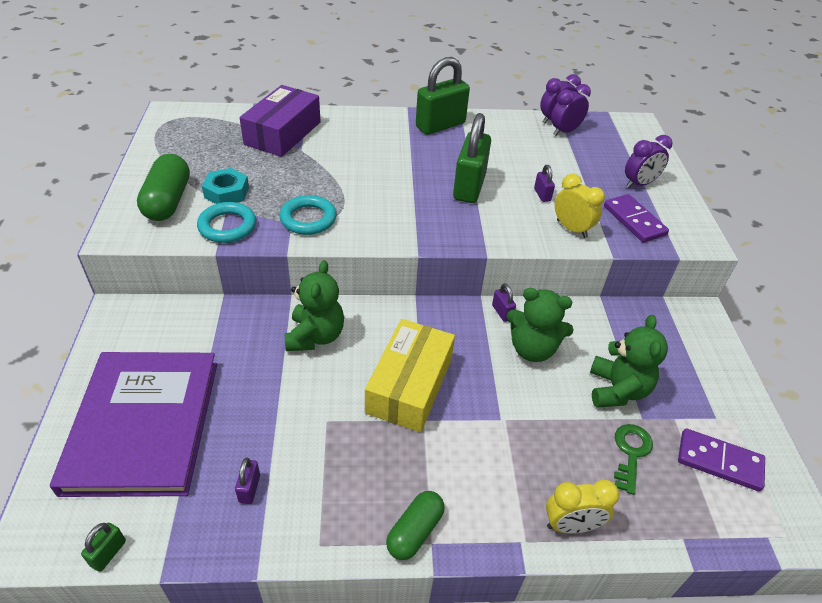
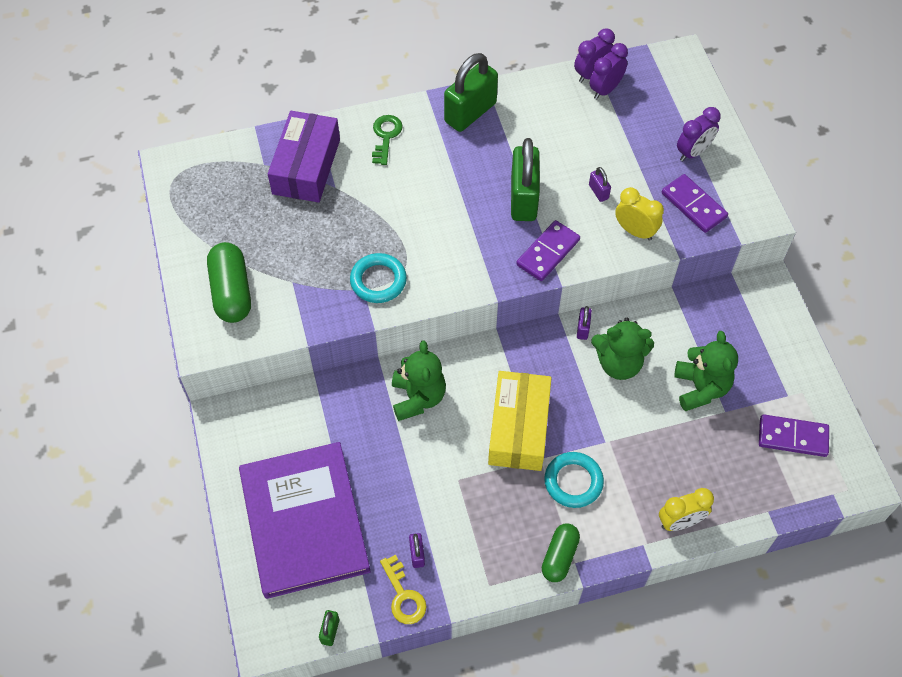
camera: 10 degrees left, 15 degrees up
(213, 532) = (403, 596): none -> yellow key
(227, 192) = (284, 266): turquoise nut -> none
(227, 226) = (304, 309): turquoise ring -> turquoise ring (573, 482)
(480, 229) = (548, 252): none -> purple domino
(502, 312) = (583, 329): purple padlock -> purple padlock turned 45 degrees clockwise
(631, 453) = (719, 447): green key -> green key (386, 136)

